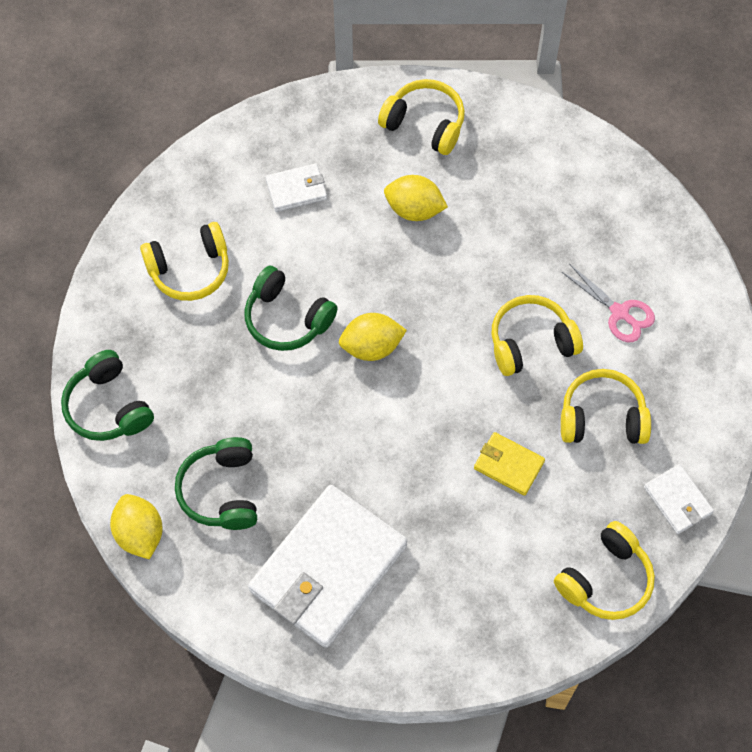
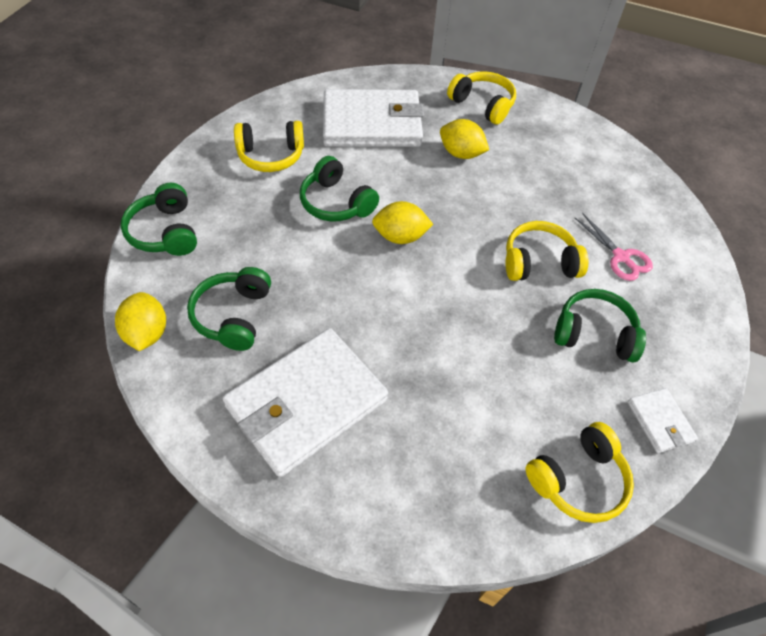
camera: 10 degrees right, 10 degrees down
(296, 190) = (372, 124): white wallet -> white wallet, size x2.23
(508, 465) = (500, 353): yellow wallet -> none
(602, 417) = (594, 334): yellow headphones -> green headphones

